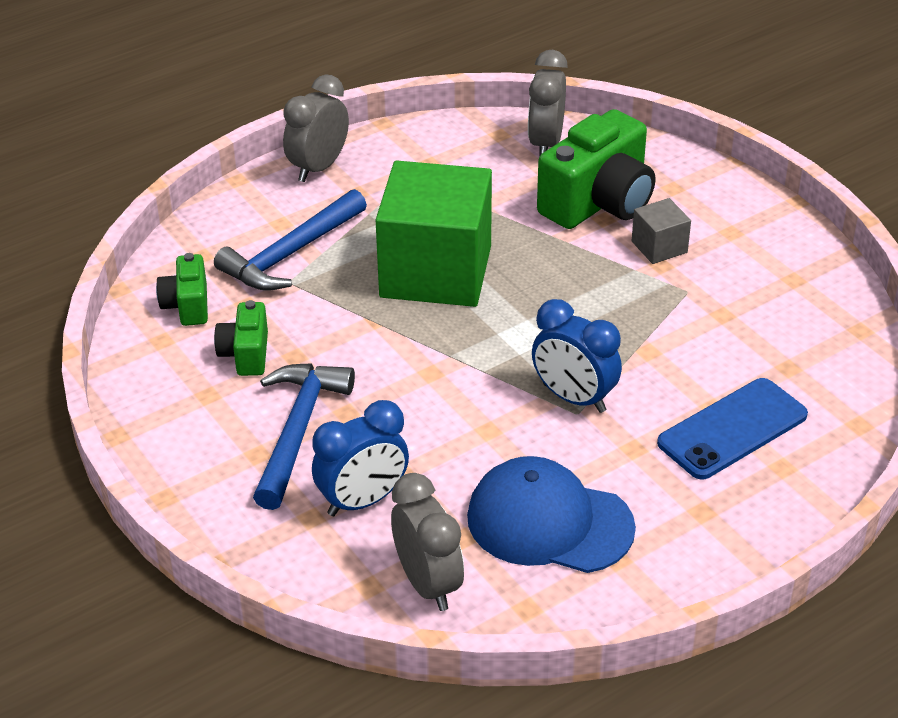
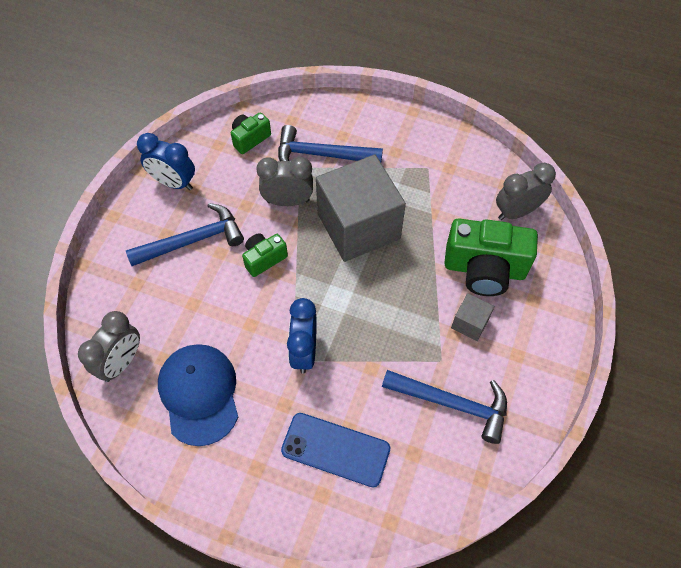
camera: 55 degrees right, 20 degrees up
(245, 354) = (232, 184): green camera -> green camera (264, 259)
(318, 167) = (401, 123): grey clock -> grey clock (288, 201)
(363, 501) = (161, 299): blue clock -> blue clock (174, 183)
(436, 271) = (358, 226): green cube -> grey cube
(751, 308) = (452, 404): none -> blue hammer

